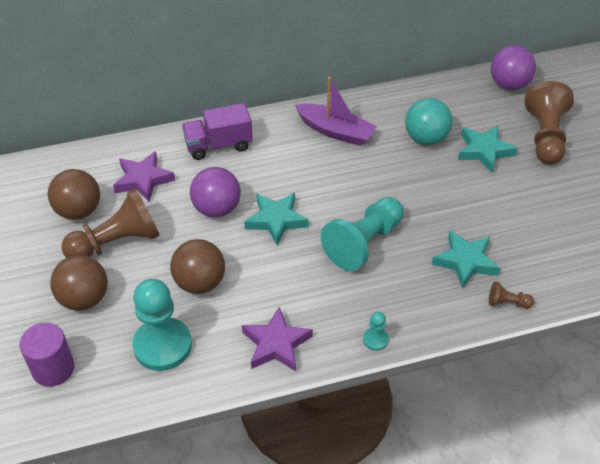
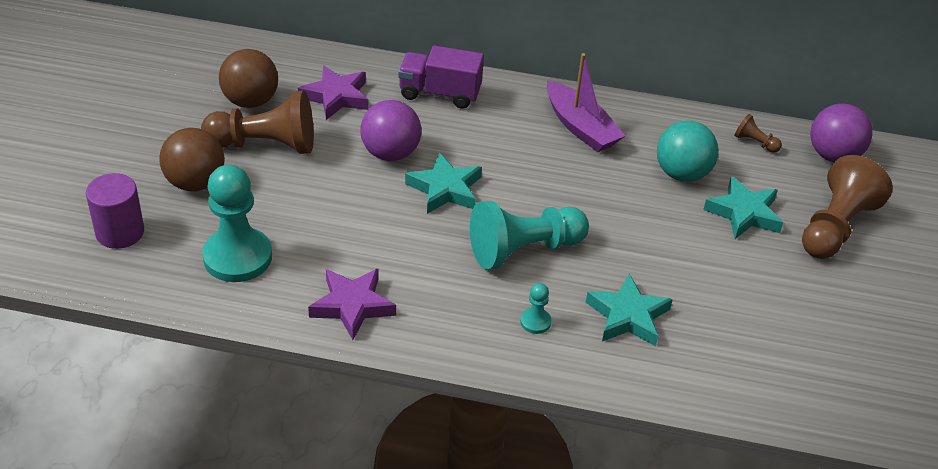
camera: 25 degrees right, 5 degrees down
(200, 283) = (319, 215): brown ball -> none
(375, 339) = (462, 348): turquoise pawn -> turquoise pawn (535, 322)
(507, 303) = (644, 378): brown pawn -> brown pawn (755, 142)

